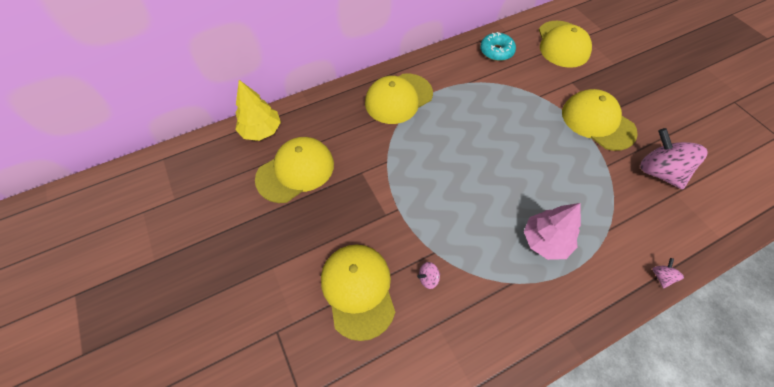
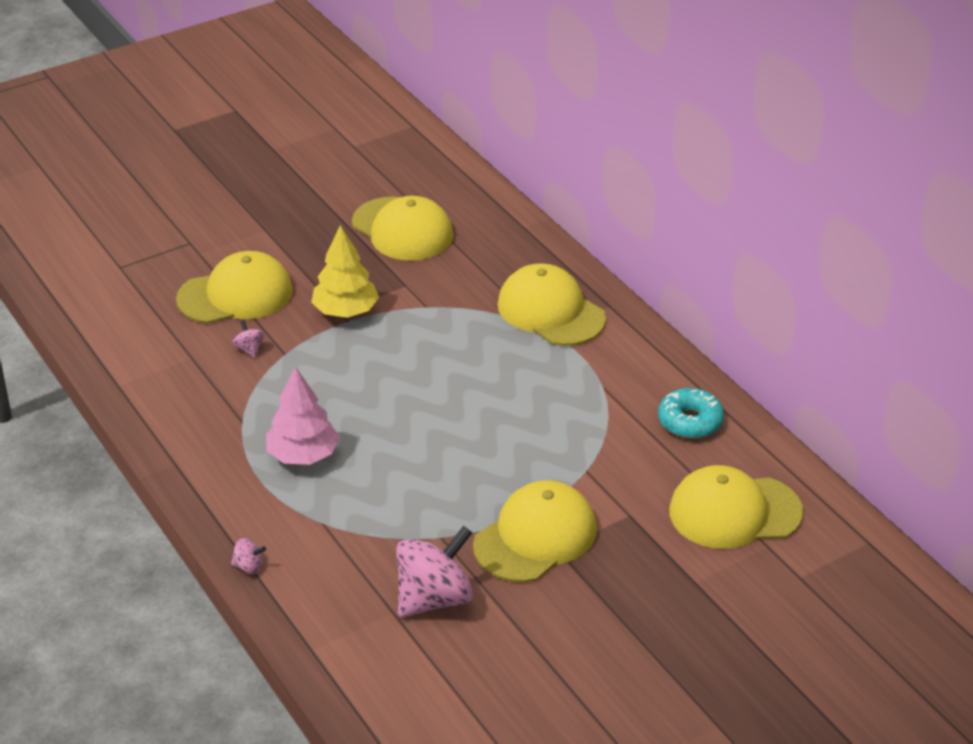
camera: 85 degrees right, 20 degrees down
(261, 131) = (467, 193): yellow tree -> yellow tree (345, 311)

